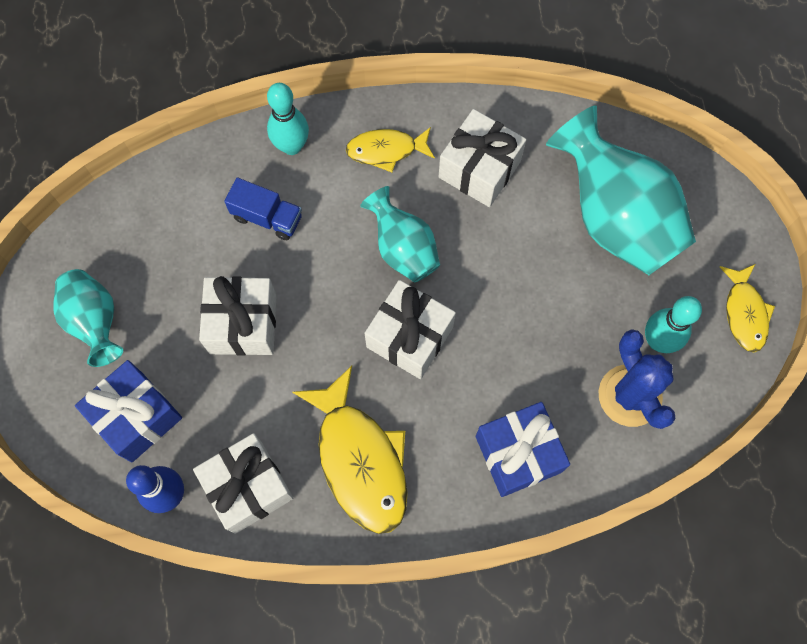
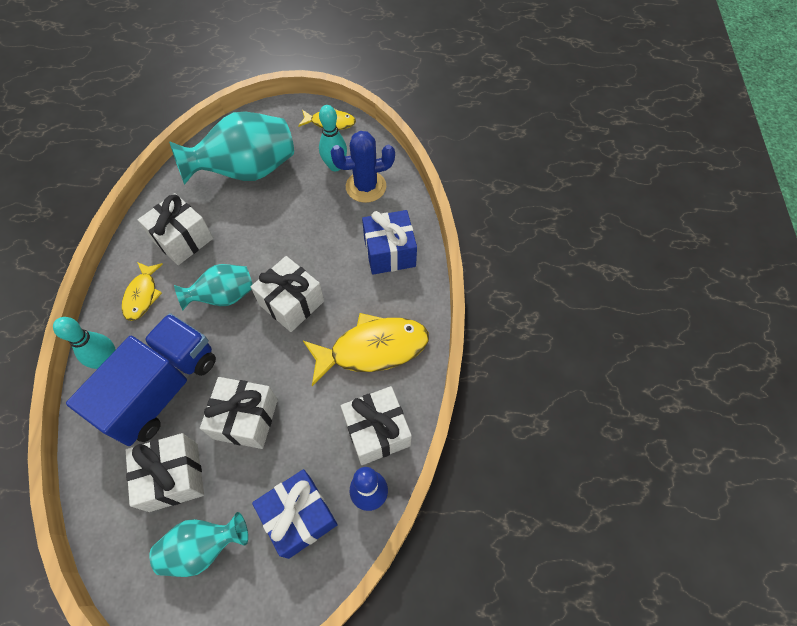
camera: 80 degrees left, 10 degrees down
(166, 265) = (174, 476): none -> white gift
(267, 217) = (162, 388): blue truck -> blue truck, size x2.11

